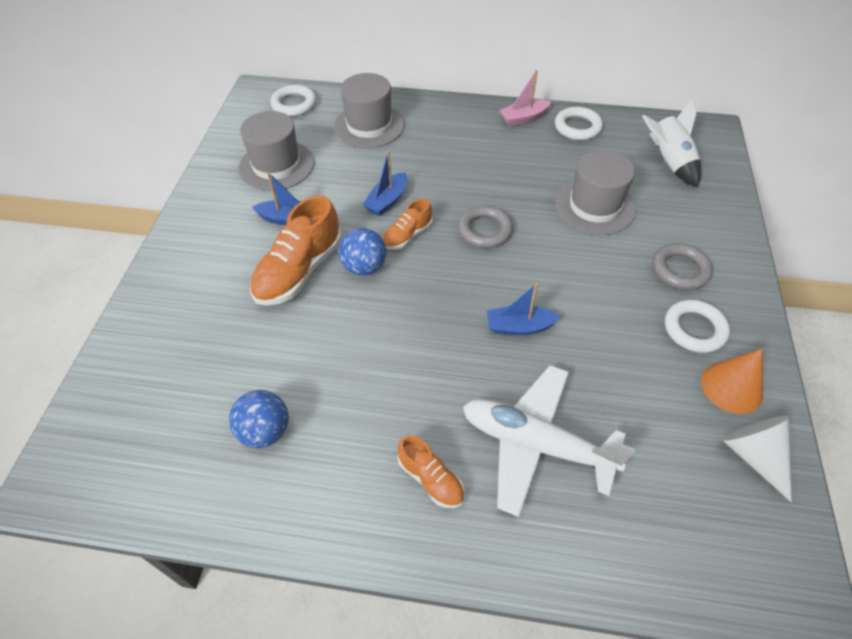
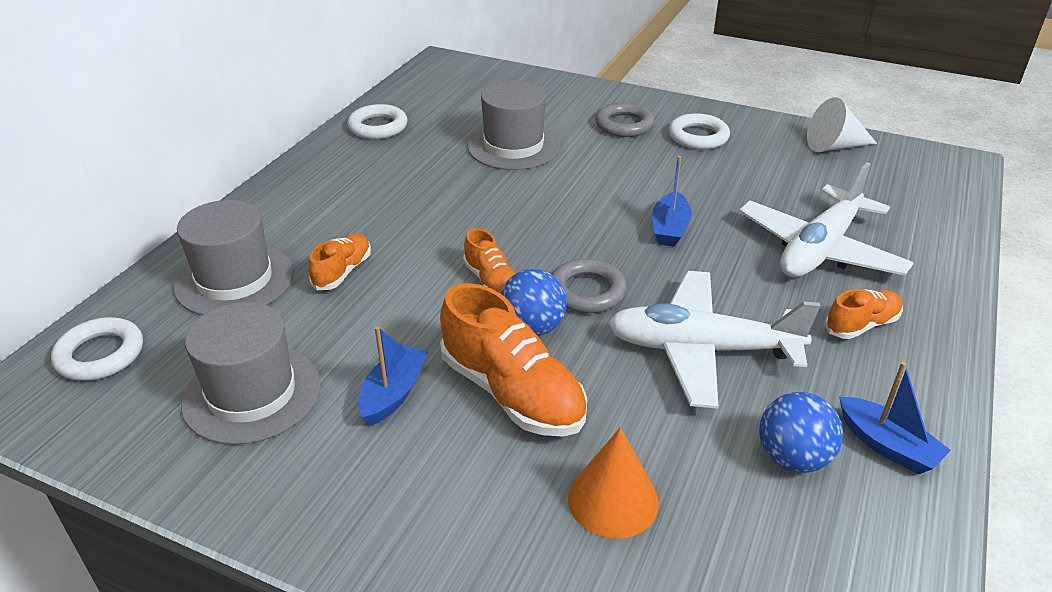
camera: 75 degrees left, 15 degrees down
(367, 366) = (702, 349): none -> white plane
(387, 201) = (414, 288): blue boat -> blue boat (887, 445)
(393, 165) = (342, 272): none -> orange shoe
(485, 230) = (513, 222): grey ring -> grey ring (587, 291)
(524, 118) = (332, 156): pink boat -> none
(669, 162) = (474, 93): white rocket -> none
(732, 387) = (765, 137): orange cone -> orange cone (613, 500)

